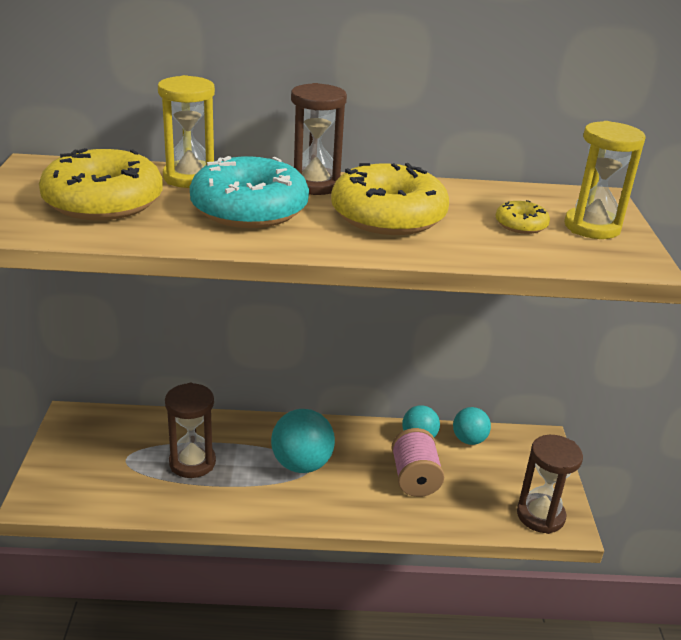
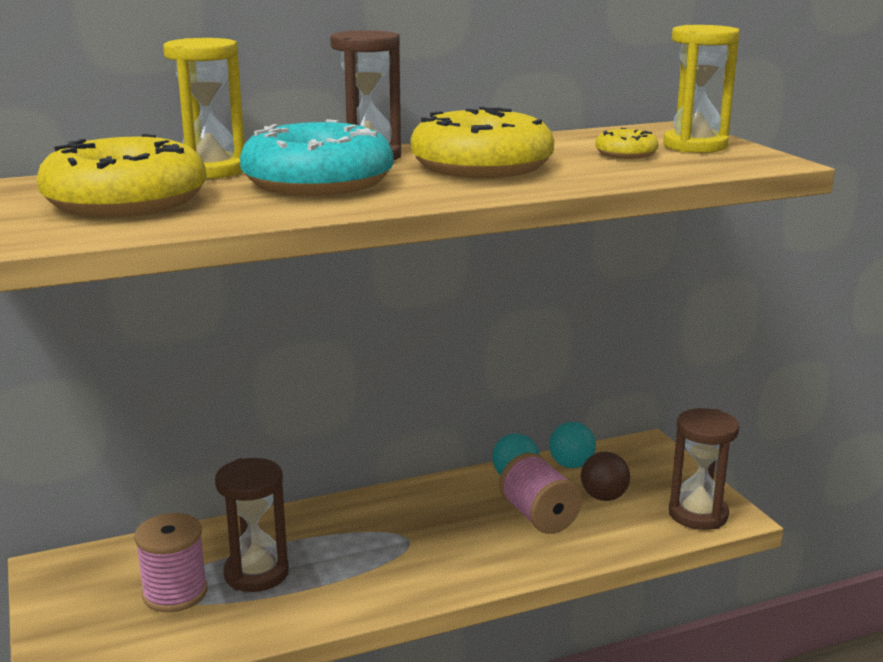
camera: 20 degrees left, 10 degrees down
(133, 461) = (175, 593): none -> pink spool
(302, 464) = (397, 538): turquoise ball -> none
(475, 476) = (604, 497): none -> brown ball

